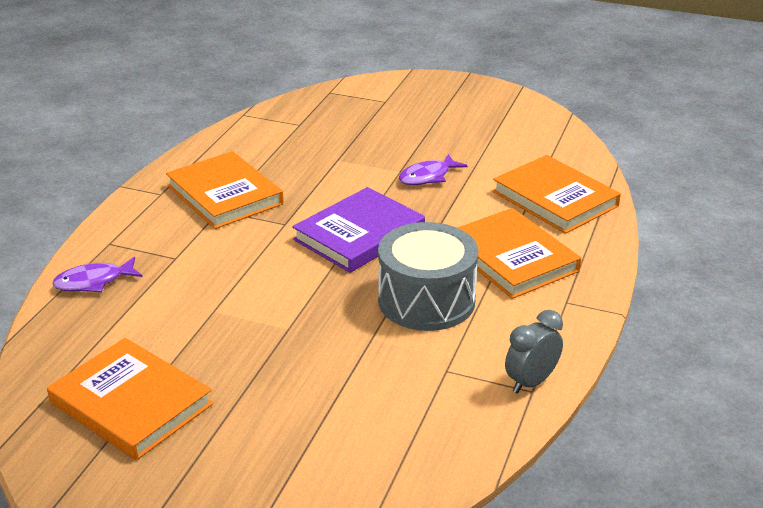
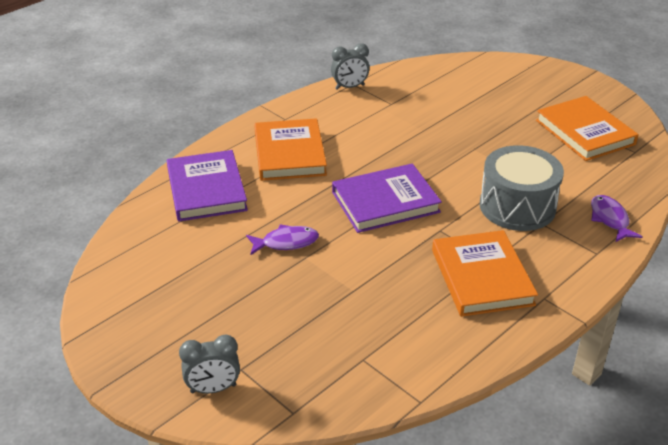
camera: 155 degrees left, 5 degrees up
(93, 282) = (610, 219): purple fish -> purple fish turned 105 degrees counterclockwise
(394, 89) = (213, 389): none -> grey clock
(426, 300) = (372, 142): grey drum -> grey drum (517, 206)
(555, 199) = (206, 190): orange book -> purple book

